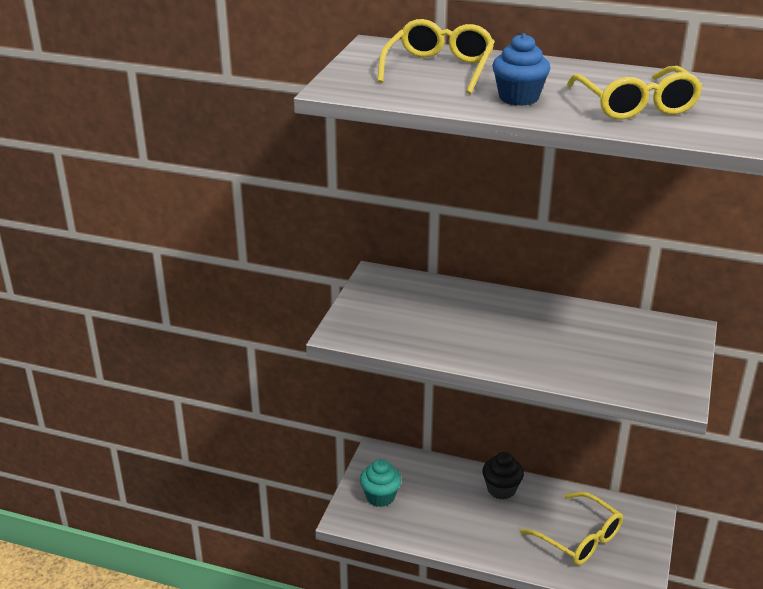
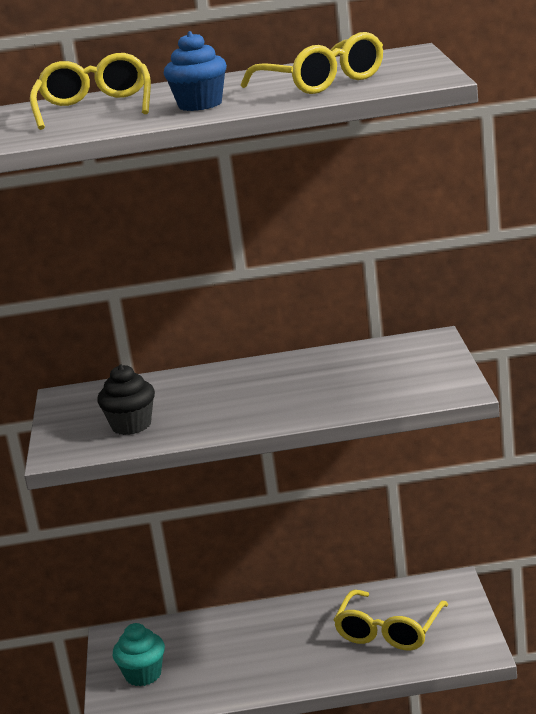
camera: 20 degrees left, 10 degrees down
(501, 489) = (279, 618): black cupcake -> black cupcake (131, 425)
(579, 538) = (389, 631): yellow glasses -> yellow glasses turned 90 degrees clockwise

